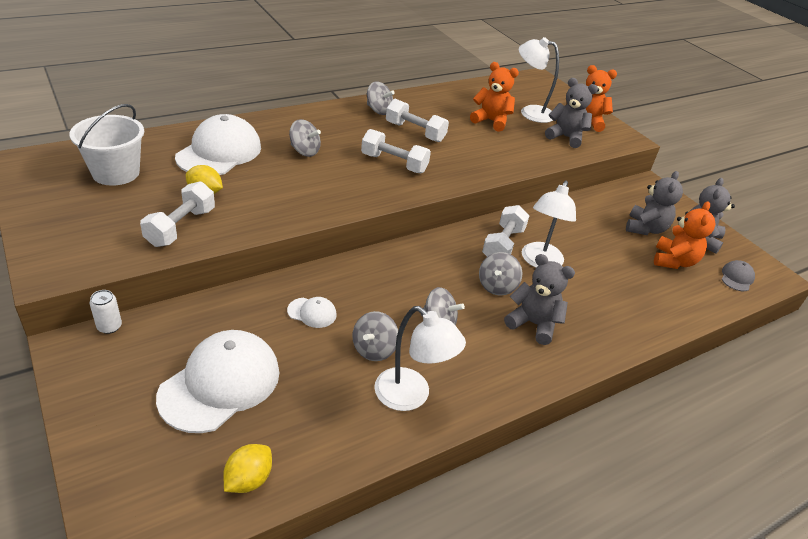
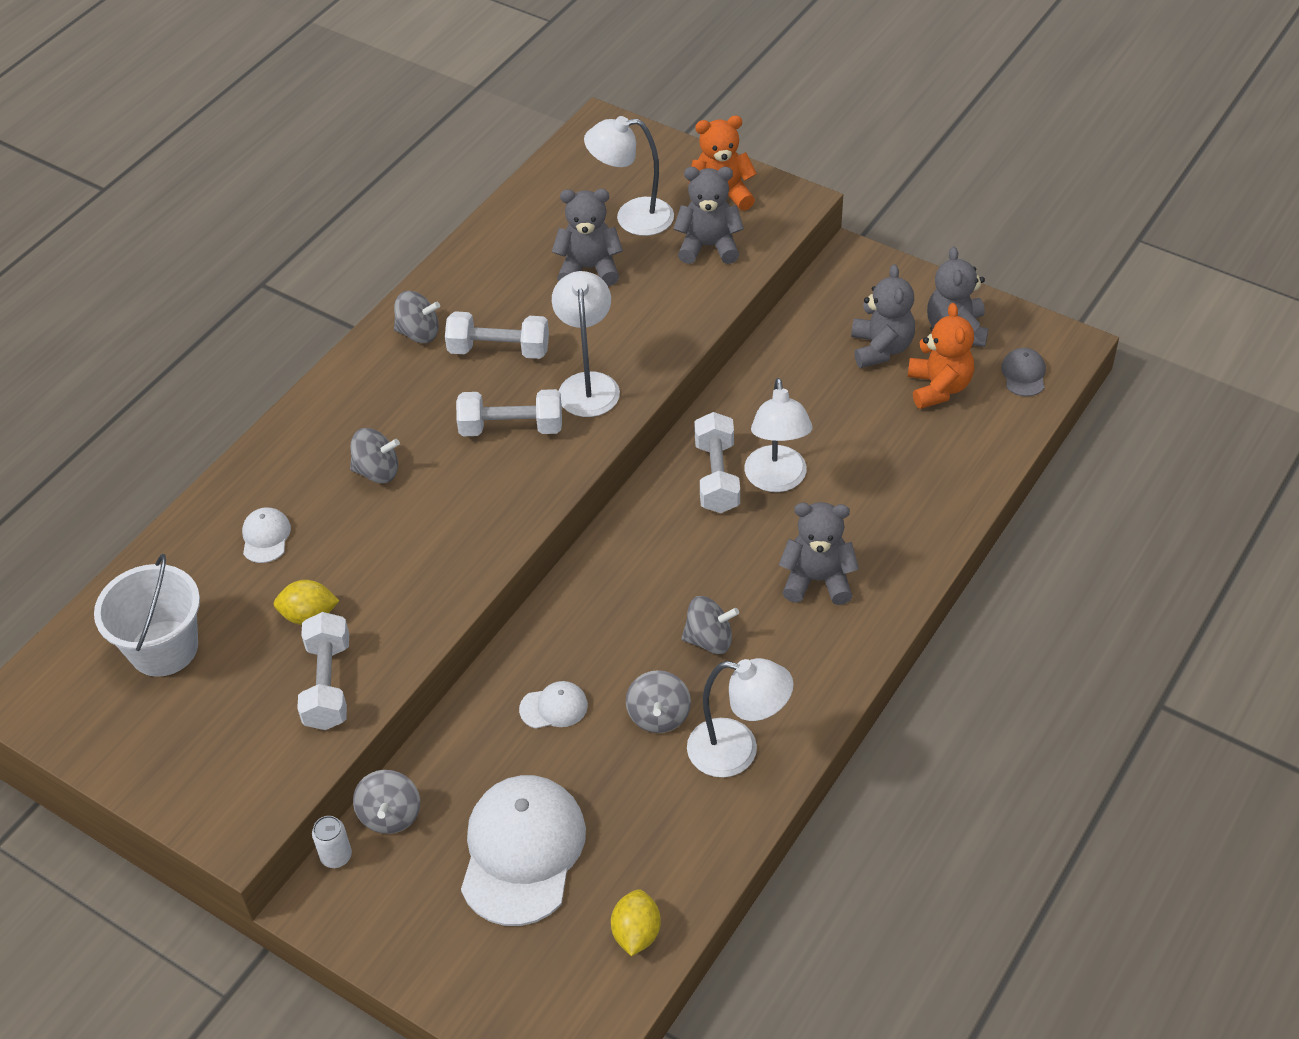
camera: 20 degrees left, 10 degrees up
(219, 152) = (266, 537): white cap -> white cap, size x0.45
(453, 163) = (588, 384): none -> white lamp
(491, 121) = (589, 268): orange teddy bear -> grey teddy bear
(497, 286) = (745, 547): grey spinning top -> grey spinning top (390, 815)

